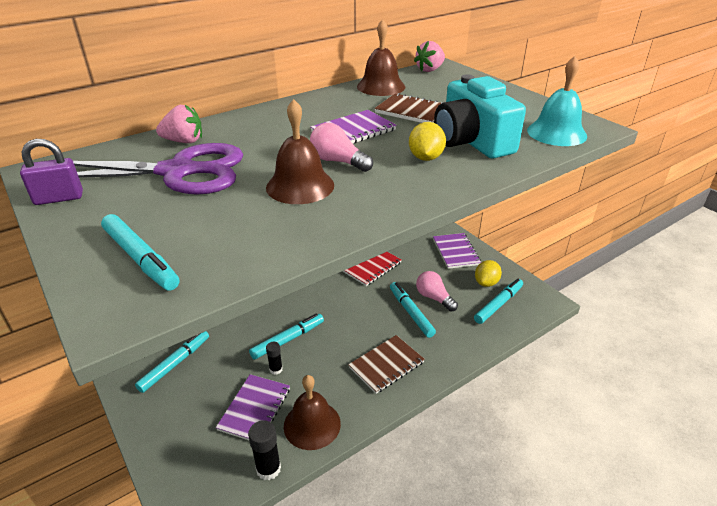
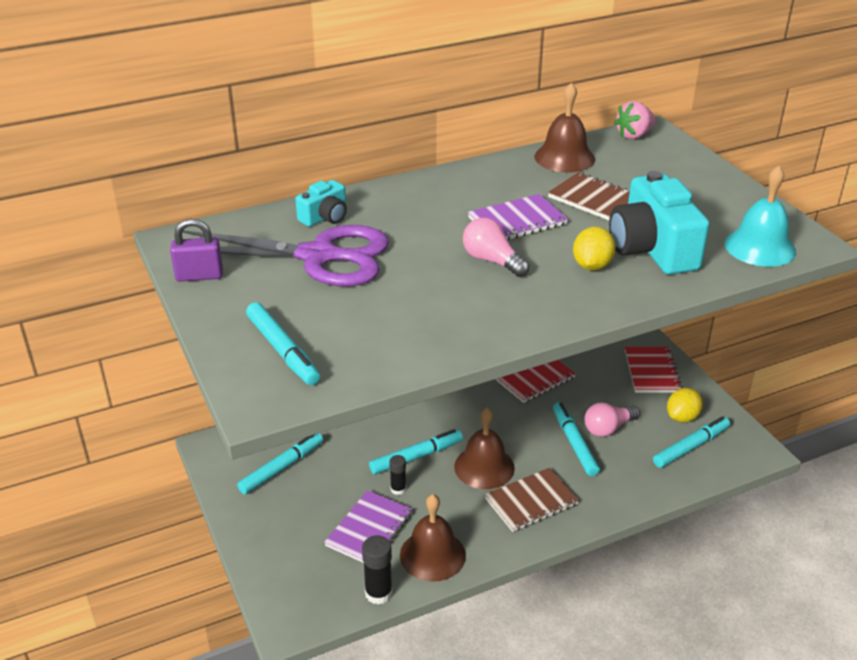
camera: 10 degrees right, 0 degrees up
(184, 141) = (325, 217): pink strawberry -> turquoise camera
(300, 186) = (446, 287): brown bell -> brown bell (484, 467)
(434, 298) = (608, 428): pink light bulb -> pink light bulb turned 90 degrees counterclockwise
(456, 252) = (652, 371): purple notebook -> red notebook

